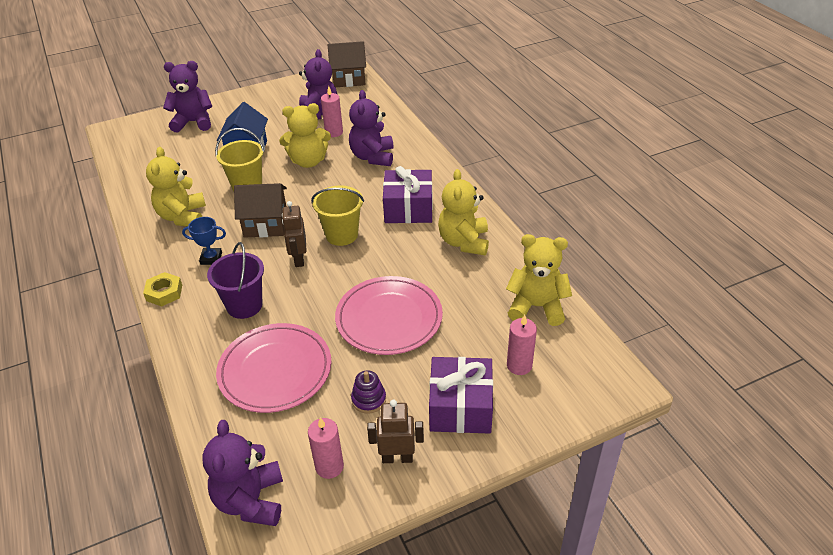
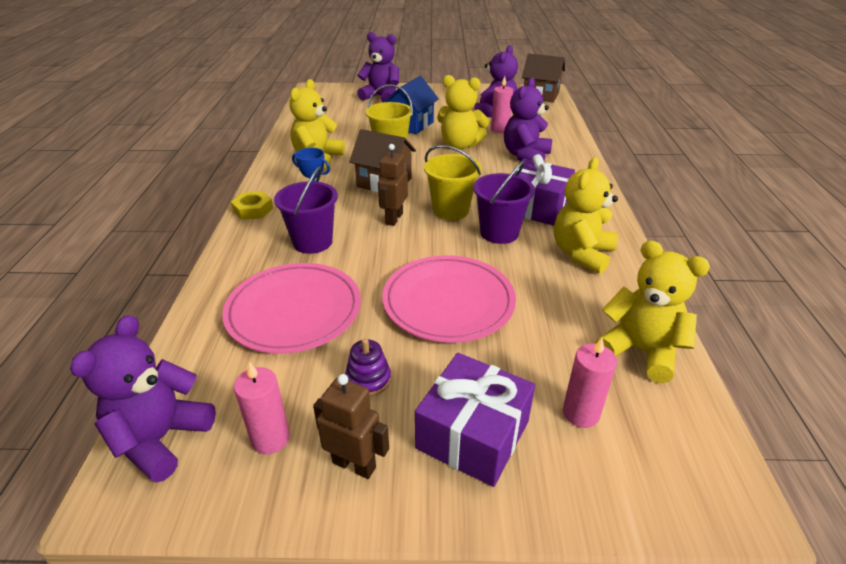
camera: 25 degrees right, 5 degrees down
(393, 243) = (499, 233): none -> purple bucket

